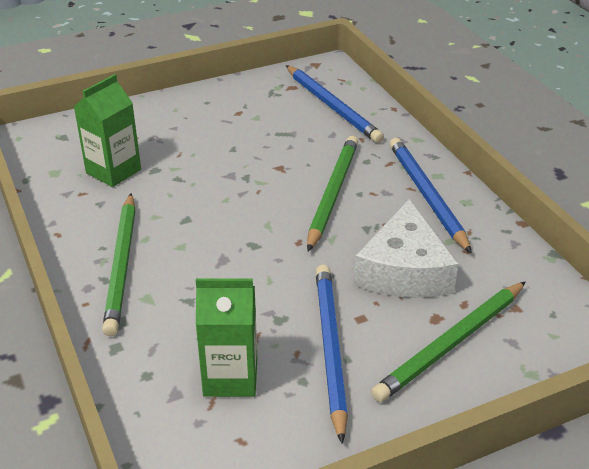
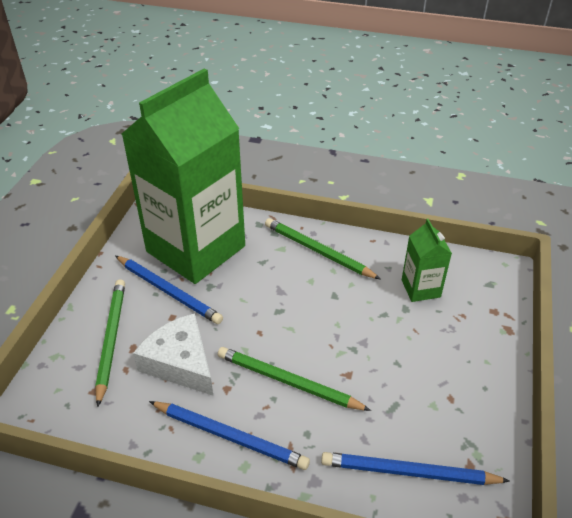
camera: 130 degrees right, 5 degrees up
(230, 377) = (196, 249): green carton -> green carton, size x2.43
(332, 194) = (288, 382): green pencil -> green pencil turned 150 degrees clockwise

